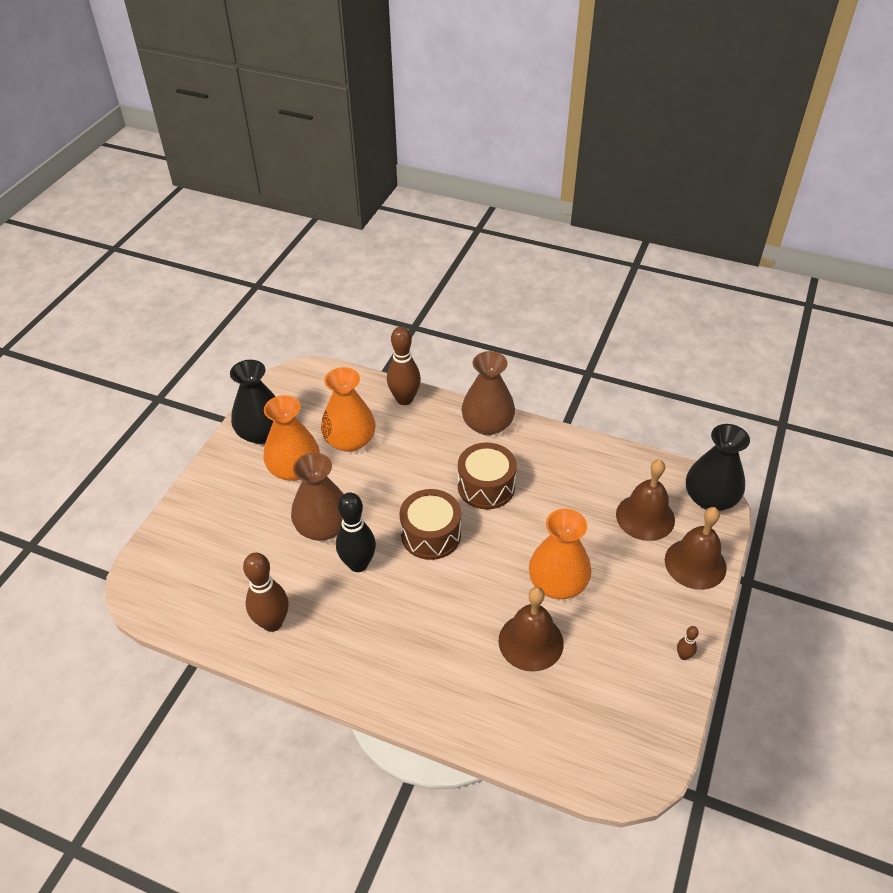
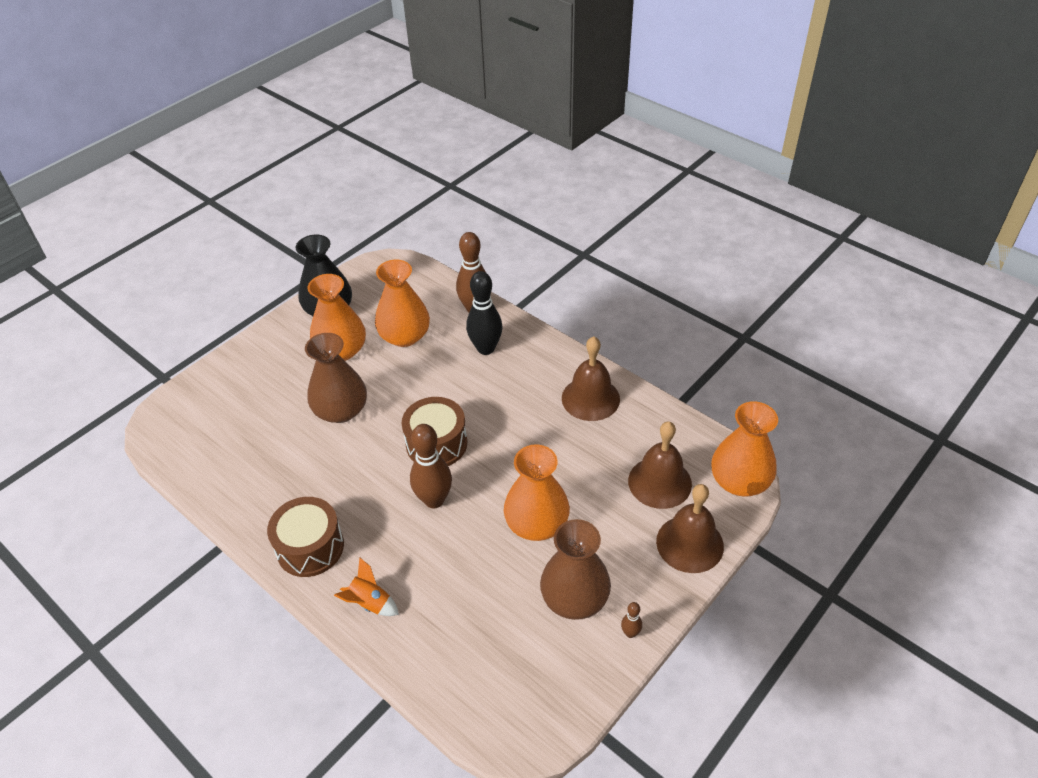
camera: 20 degrees right, 0 degrees up
(272, 623) = (253, 486): brown bowling pin -> brown bowling pin (434, 500)
(358, 564) = (355, 453): black bowling pin -> black bowling pin (486, 348)
(442, 700) = (370, 603): none -> orange rocket
(486, 486) = (512, 411): brown drum -> brown drum (310, 547)
(487, 424) = (543, 351): brown vase -> brown vase (574, 598)
(531, 641) = (482, 573): brown bell -> brown bell (590, 398)
(710, 498) = (739, 481): black vase -> orange vase

